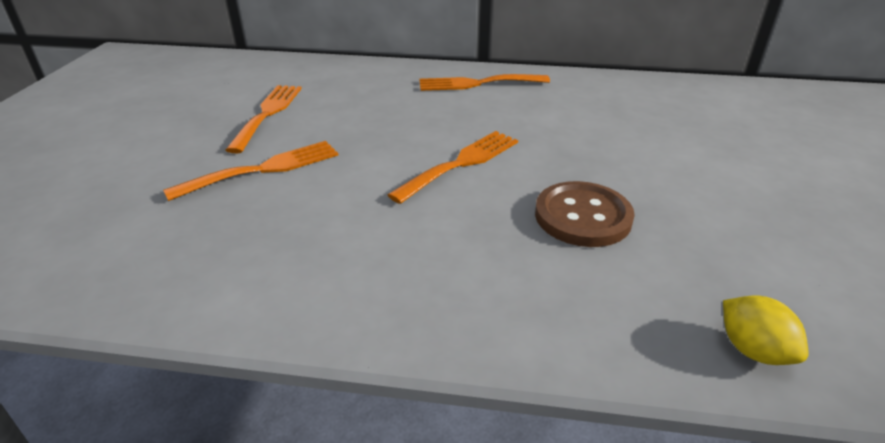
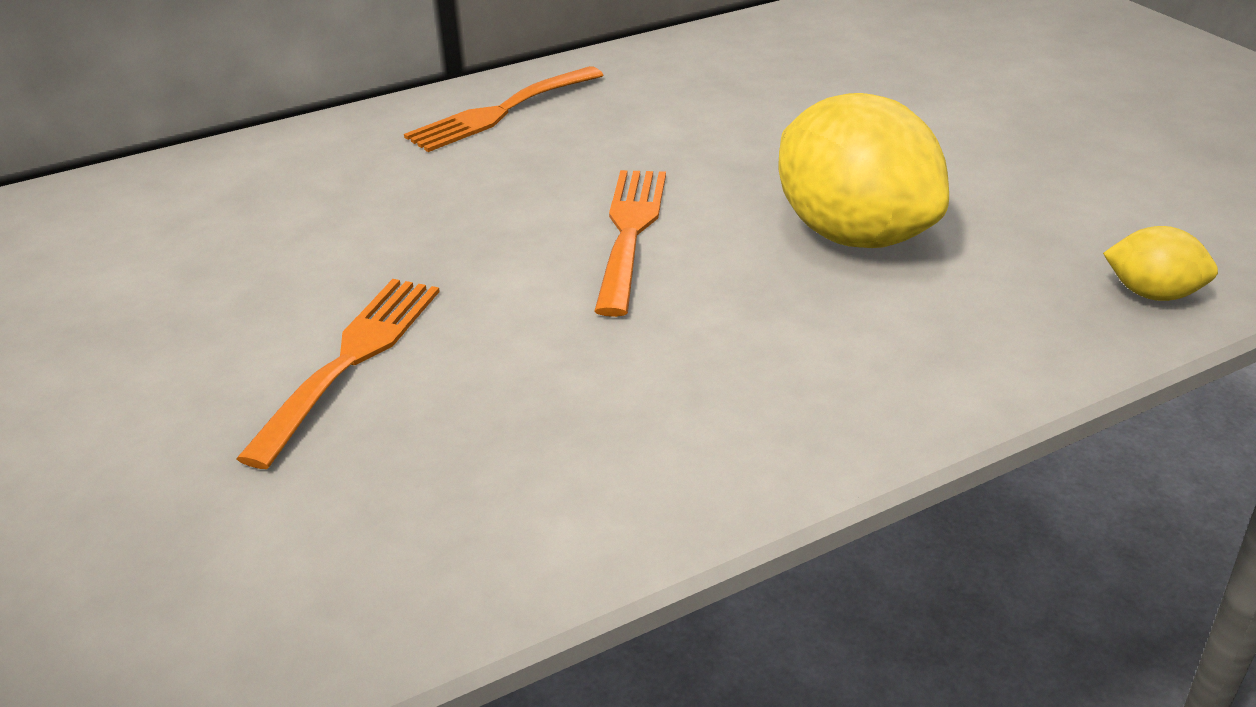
camera: 35 degrees left, 0 degrees up
(268, 114) = (222, 279): orange fork -> none
(582, 216) = (854, 235): brown button -> yellow lemon

